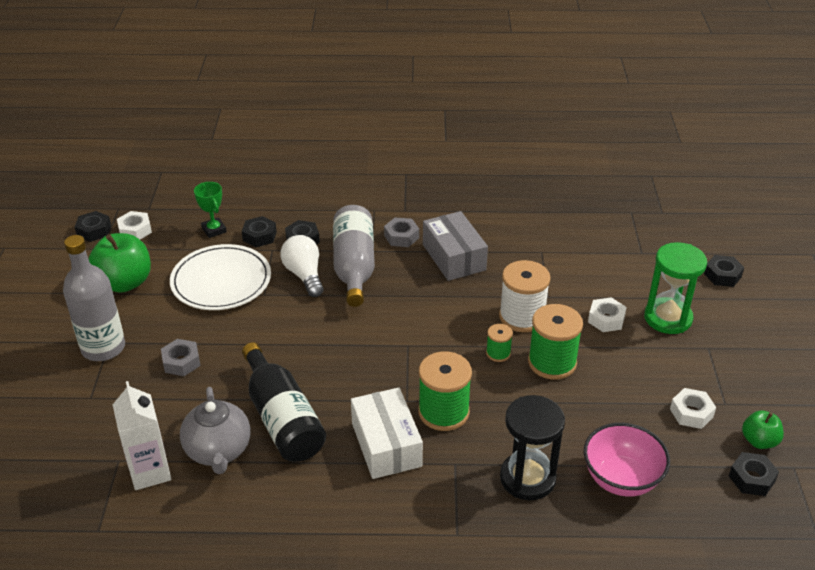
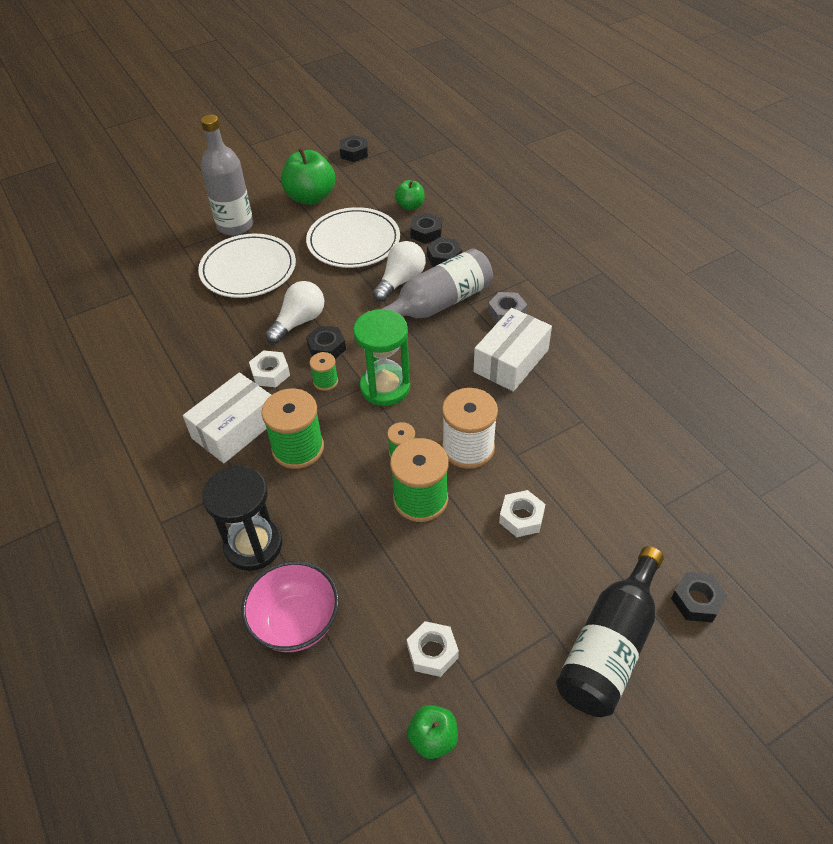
camera: 60 degrees right, 10 degrees up
(135, 230) = (372, 170): white nut -> white nut (270, 373)
(150, 472) = (129, 313): white carton -> none
(181, 362) = (248, 269): grey nut -> white plate
(214, 230) = (410, 206): green trophy -> green apple
(218, 451) = (170, 336): grey teapot -> none
(282, 418) = (225, 353): black bottle -> black bottle (610, 646)
(291, 355) = (299, 322): none -> white light bulb
(381, 366) = (325, 381): none -> green spool
(454, 257) = (511, 361): grey box -> white box
(668, 318) = (570, 573): green hourglass -> green hourglass (385, 387)
(751, 478) = (369, 750): black nut -> black nut (326, 348)

